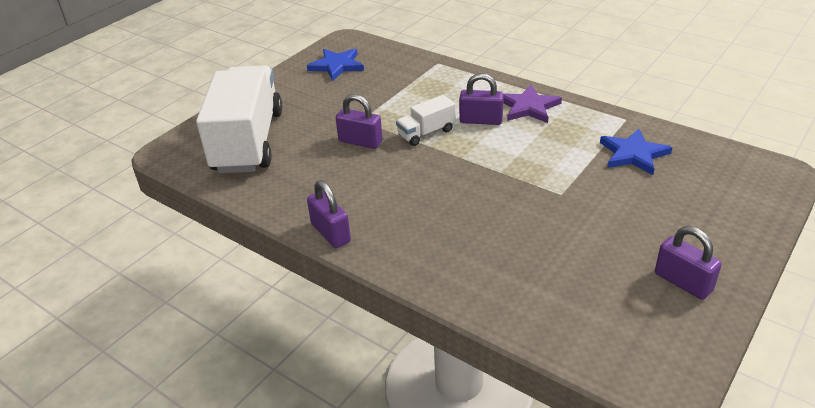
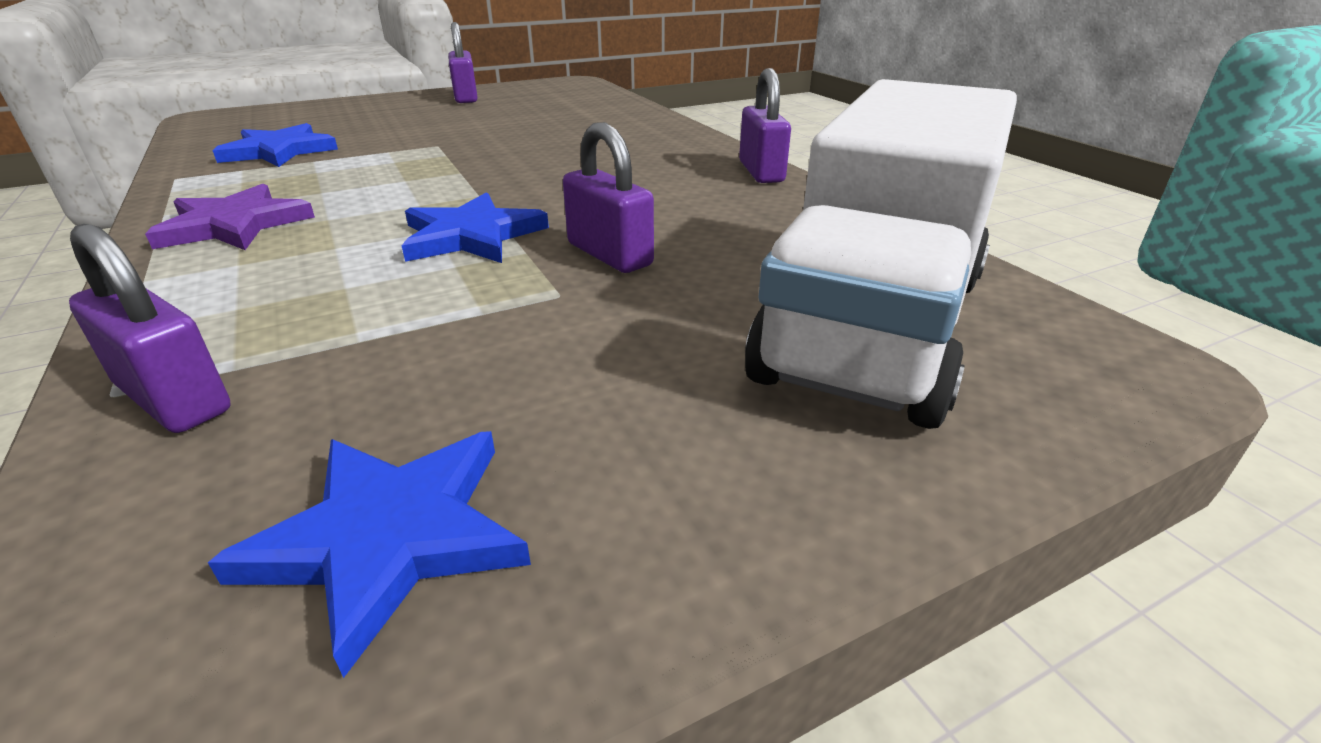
camera: 155 degrees left, 5 degrees down
(426, 133) = (472, 236): white truck -> blue star
(481, 120) = (350, 228): purple padlock -> purple padlock (174, 398)

